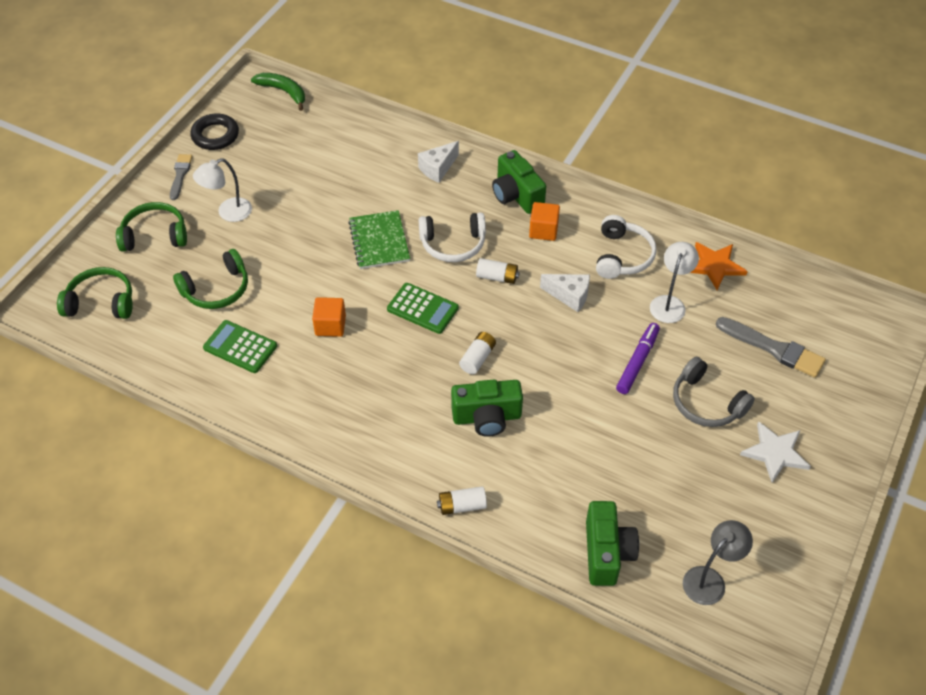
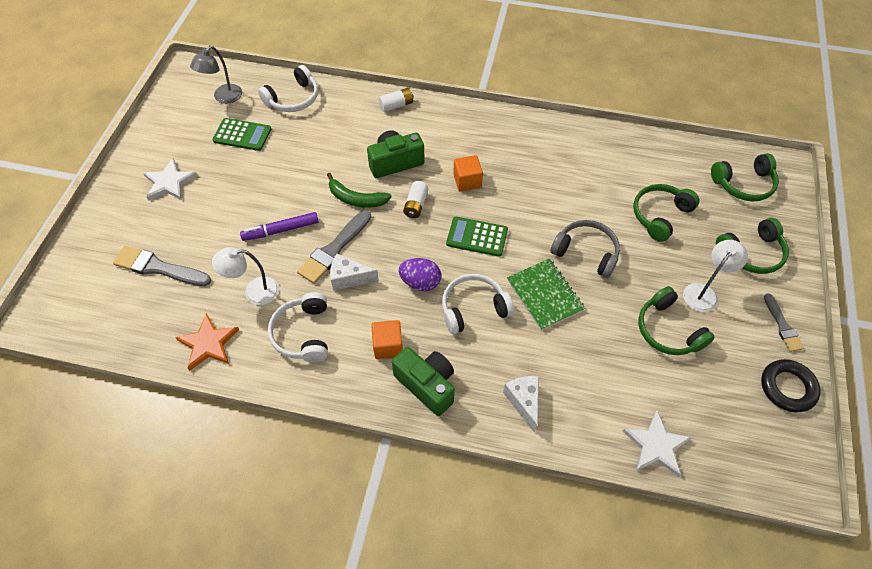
camera: 165 degrees right, 5 degrees up
(240, 347) = (608, 173): green calculator -> green calculator (242, 135)
(283, 92) = (760, 480): green banana -> green banana (356, 199)
(283, 191) = (668, 330): none -> green headphones
(330, 325) = (547, 205): orange cube -> orange cube (467, 181)
(347, 123) = (656, 445): none -> white star
(438, 168) = (524, 402): white cheese -> white cheese turned 45 degrees counterclockwise
(497, 277) = (420, 282): white battery -> purple egg
(580, 328) = (334, 249): none -> grey brush
(606, 552) = (293, 99): green camera -> white headphones
(637, 362) = (281, 230): purple marker -> purple marker turned 60 degrees clockwise
(669, 303) = (254, 292): white lamp -> white lamp turned 75 degrees clockwise
(706, 403) = (222, 208): grey headphones -> grey headphones (586, 252)

